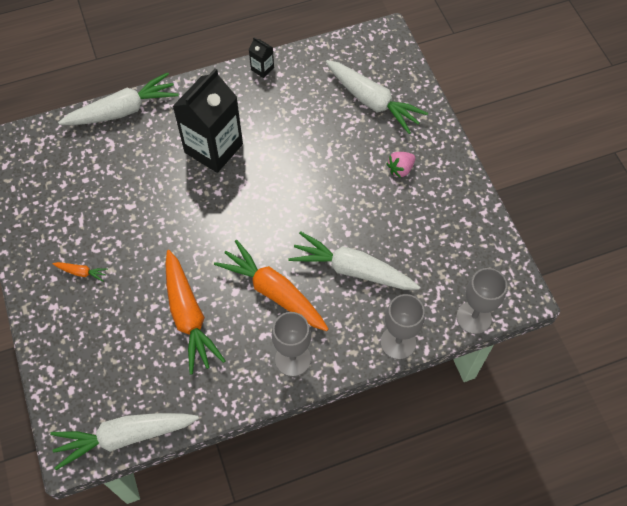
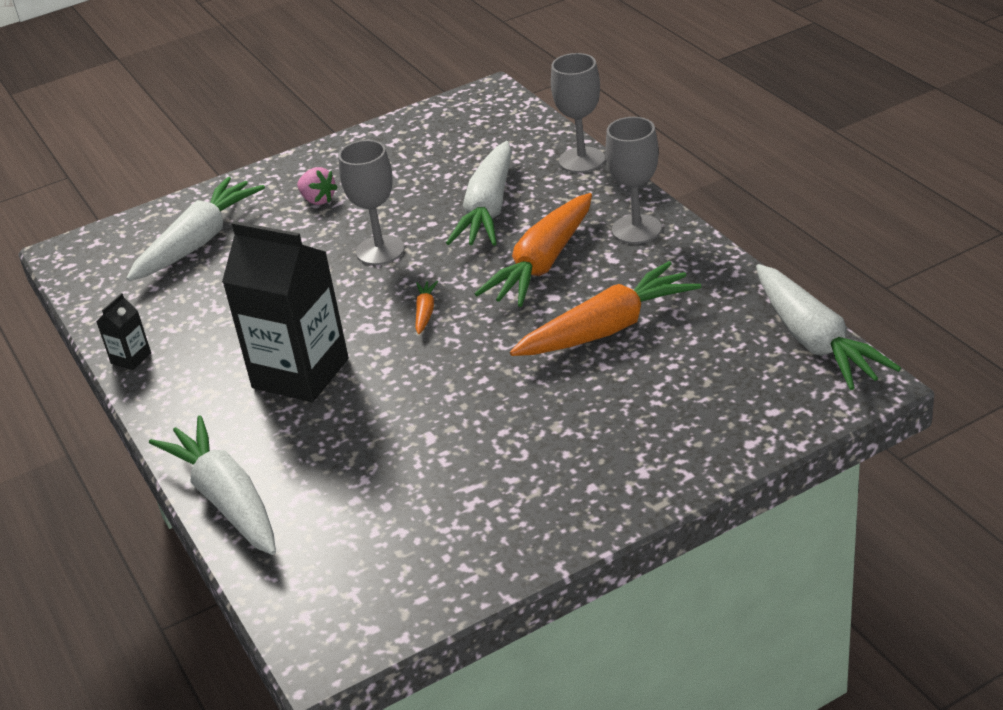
camera: 95 degrees left, 25 degrees down
(81, 272) = (570, 457): orange carrot -> orange carrot (425, 312)
(473, 317) = (529, 117): grey goblet -> grey goblet (380, 250)

